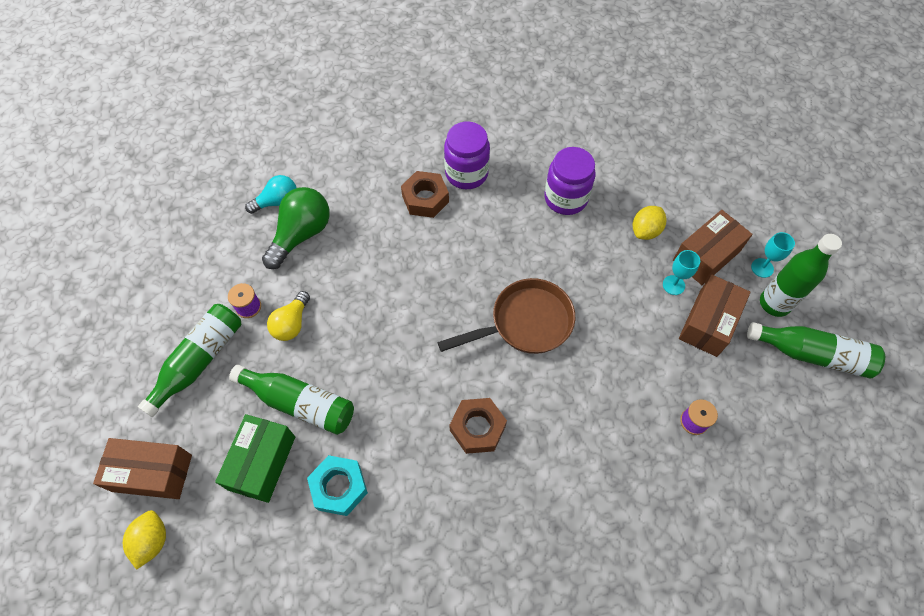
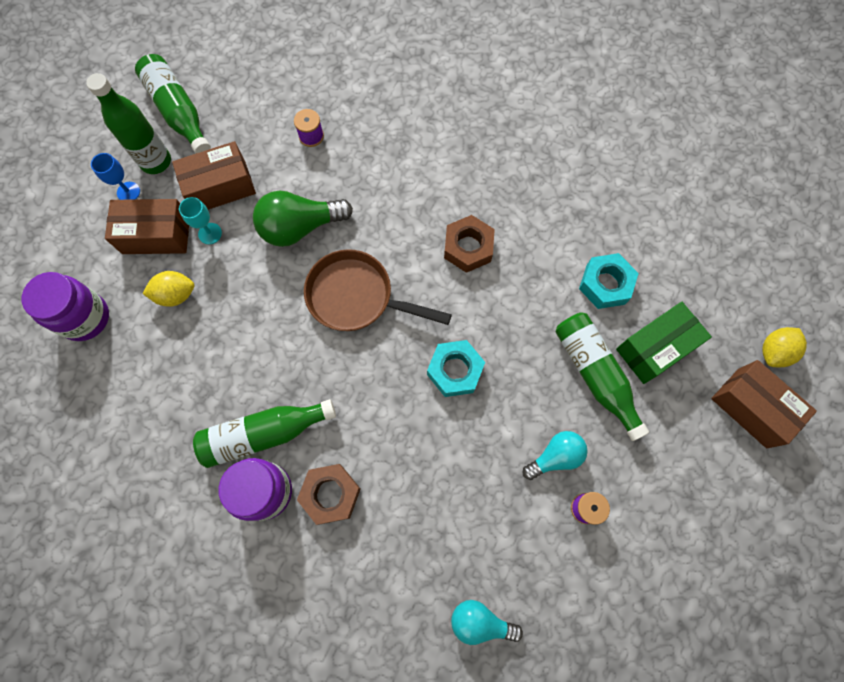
camera: 140 degrees left, 10 degrees up
(199, 361) = (662, 485): green bottle -> green bottle (264, 434)
(292, 323) = (555, 457): yellow light bulb -> turquoise light bulb
(301, 234) = (482, 554): green light bulb -> green light bulb (300, 227)
(408, 327) = (455, 370): none -> turquoise nut
(565, 198) = (205, 383): purple jar -> purple jar (85, 318)
(762, 268) = (128, 192): turquoise goblet -> blue goblet

